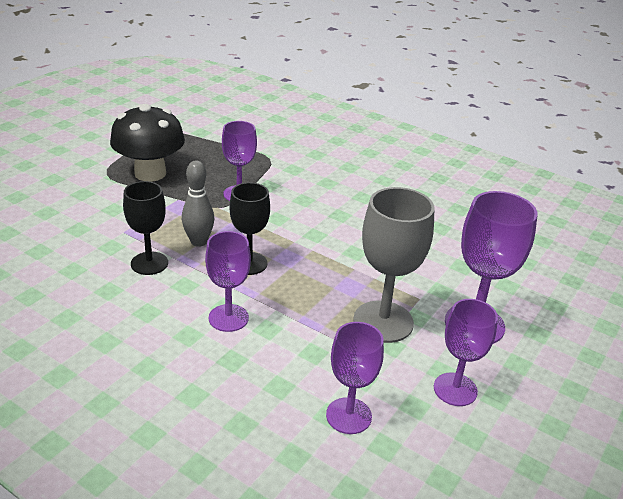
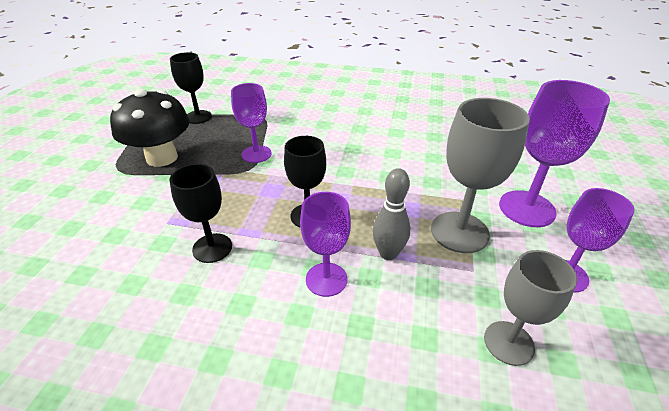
camera: 20 degrees left, 5 degrees up
(198, 242) = (248, 209): grey bowling pin -> grey bowling pin (388, 253)
(206, 142) = (198, 117): none -> black goblet
(348, 416) = (508, 343): purple goblet -> grey goblet

